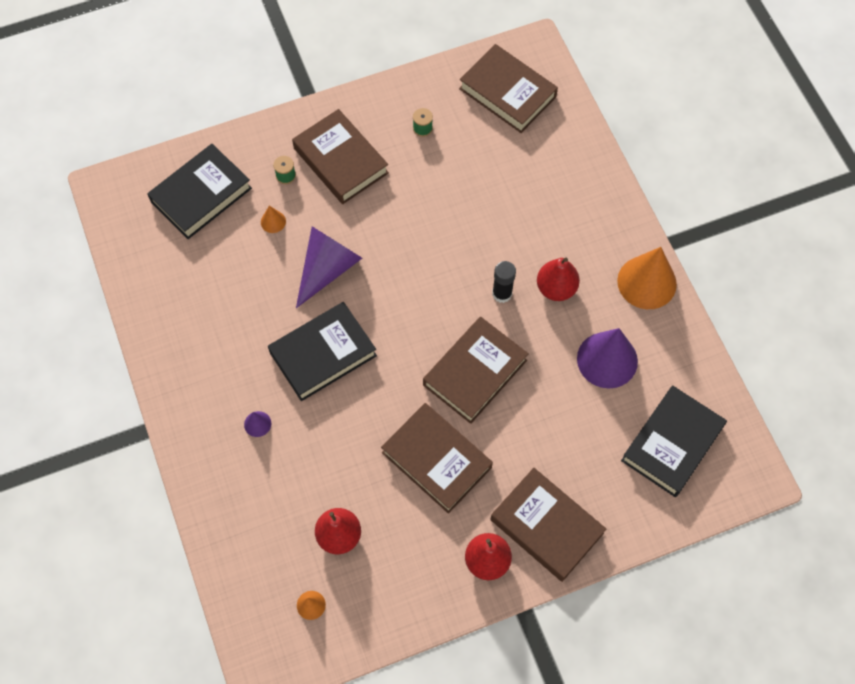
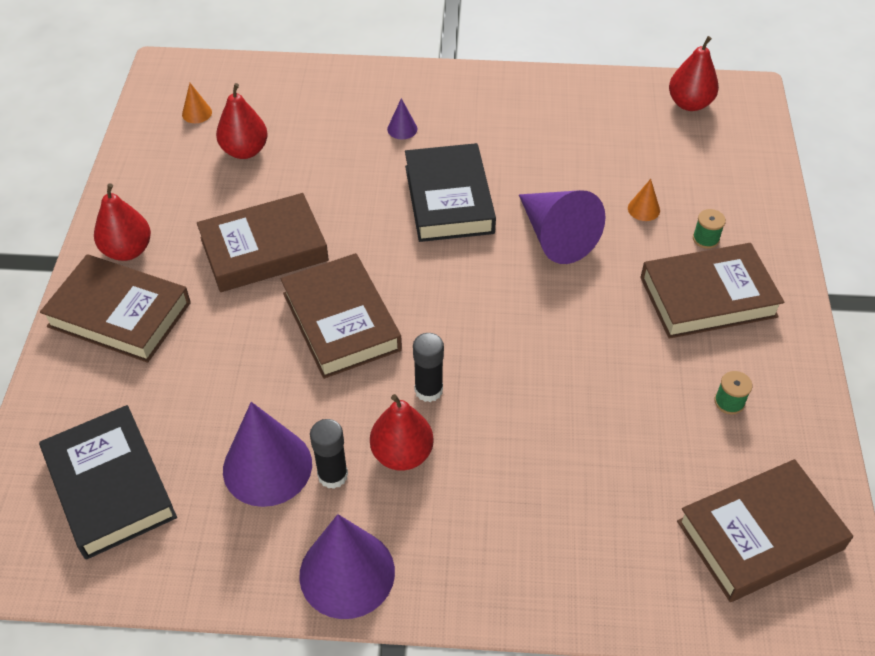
camera: 115 degrees right, 15 degrees down
(136, 225) = (689, 104): none -> red pear
(201, 195) = (707, 161): black book -> none
(546, 526) = (119, 314): brown book -> brown book turned 45 degrees clockwise
(592, 320) = (333, 475): none -> black glue stick
(646, 282) = (347, 573): orange cone -> purple cone

